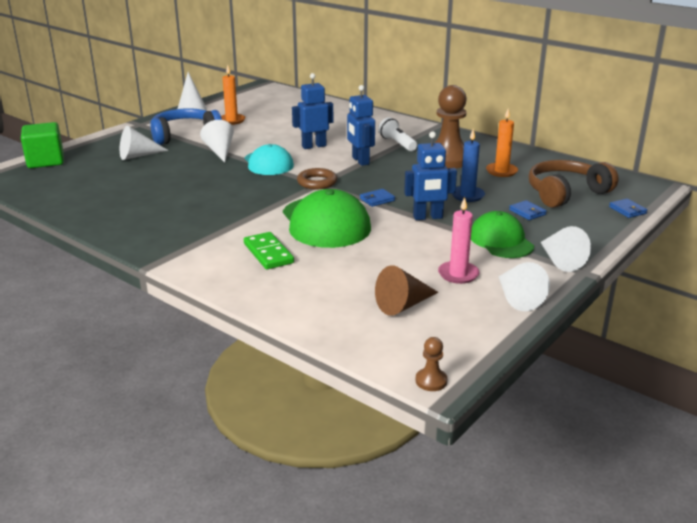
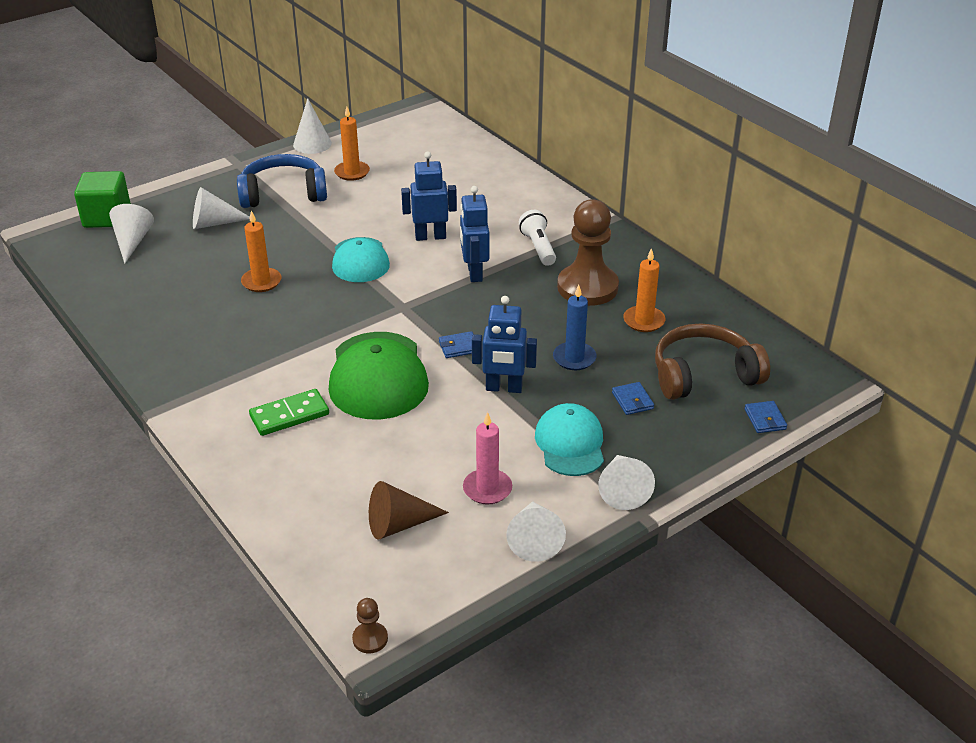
camera: 15 degrees right, 10 degrees up
(197, 182) = (261, 282): none -> orange candle
(219, 151) = (312, 229): white cone -> white cone (132, 241)
(268, 253) = (289, 415): green domino -> green domino turned 75 degrees clockwise
(317, 182) = (402, 304): brown ring -> none
(501, 240) = (570, 443): green cap -> turquoise cap

